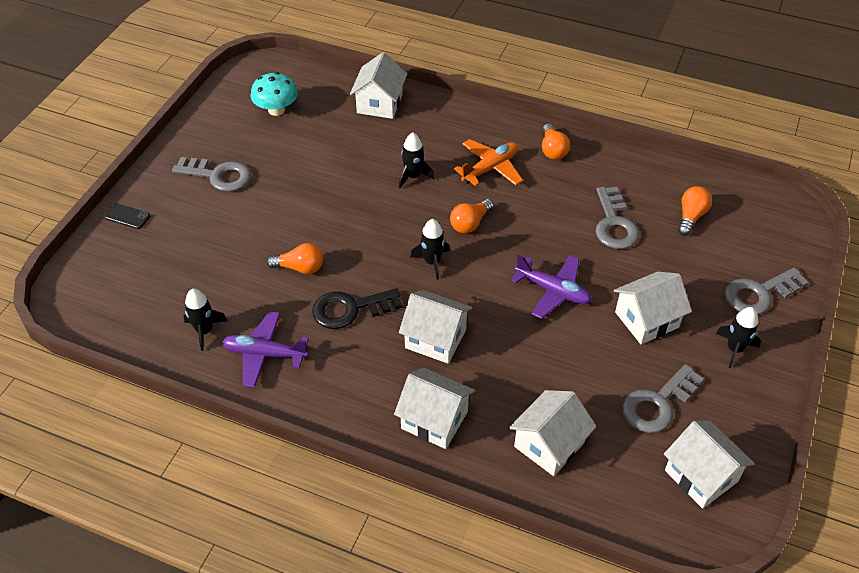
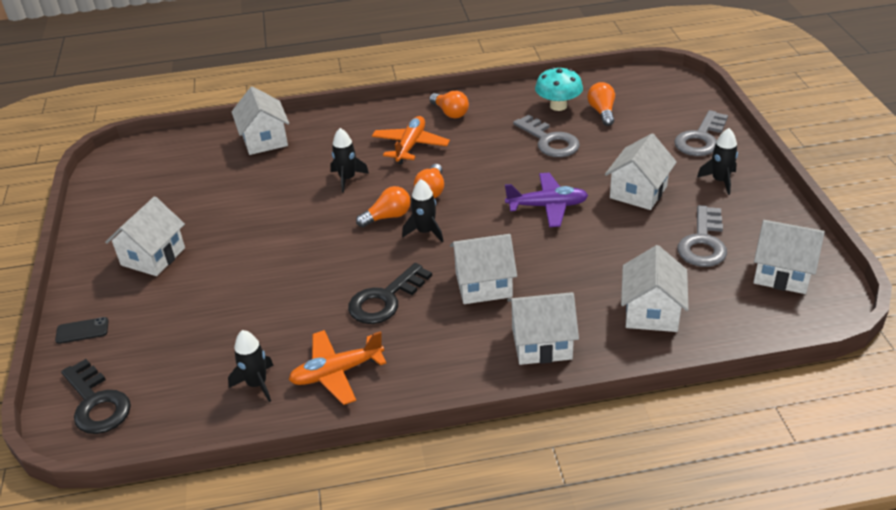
camera: 30 degrees left, 10 degrees down
(94, 284) = (97, 403): none -> black key
(218, 175) = (153, 256): grey key -> white house
(265, 354) = (337, 372): purple plane -> orange plane
(276, 110) = (166, 183): turquoise mushroom -> turquoise mushroom (558, 106)
(300, 268) = (306, 291): orange light bulb -> orange light bulb (388, 217)

